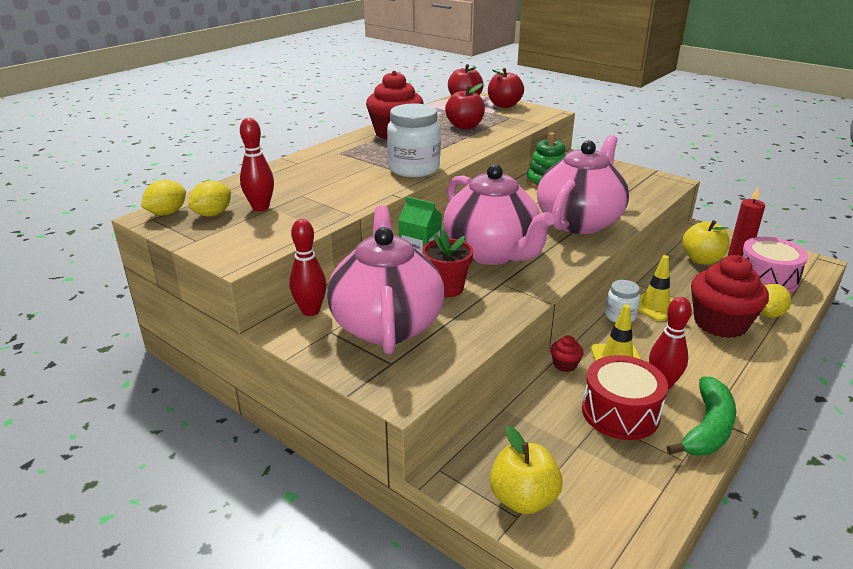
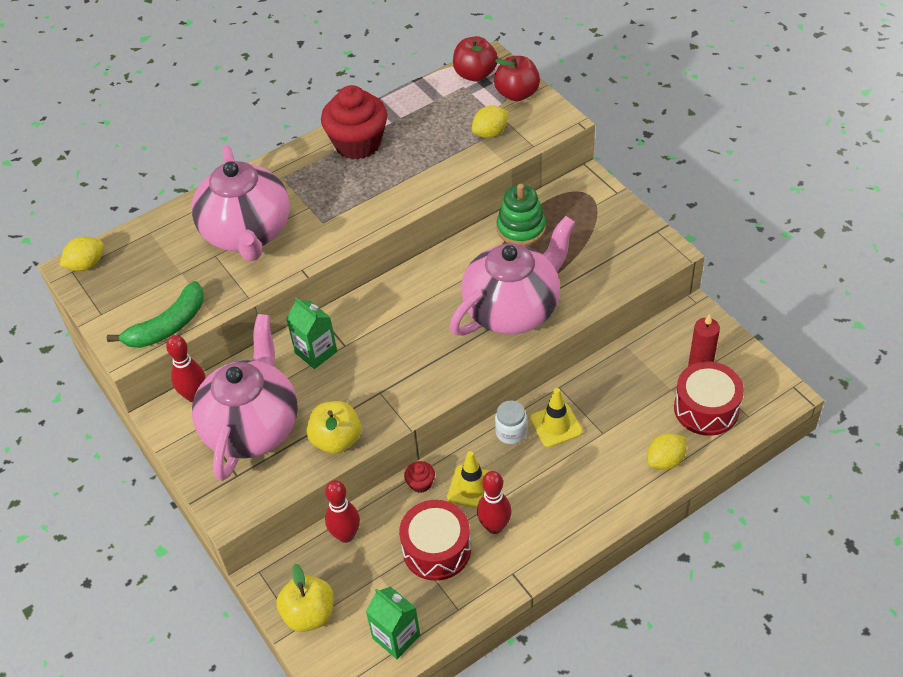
camera: 20 degrees right, 20 degrees up
(213, 214) = (125, 274): yellow lemon -> yellow lemon (490, 133)
(260, 208) = (171, 271): red bowling pin -> red bowling pin (346, 535)
(414, 169) = (344, 225): white jar -> none
(447, 288) = (326, 389): red flower pot -> none
(464, 126) = (443, 140): red apple -> none
(492, 253) = (394, 344): pink teapot -> pink teapot (247, 233)
(637, 500) = (396, 637): none -> green carton
(701, 259) = (656, 364): yellow apple -> yellow apple (336, 440)
(707, 428) = (501, 583): green banana -> green banana (168, 326)
(720, 323) = (605, 463): red cupcake -> none
(766, 278) = (706, 408): pink drum -> red drum

